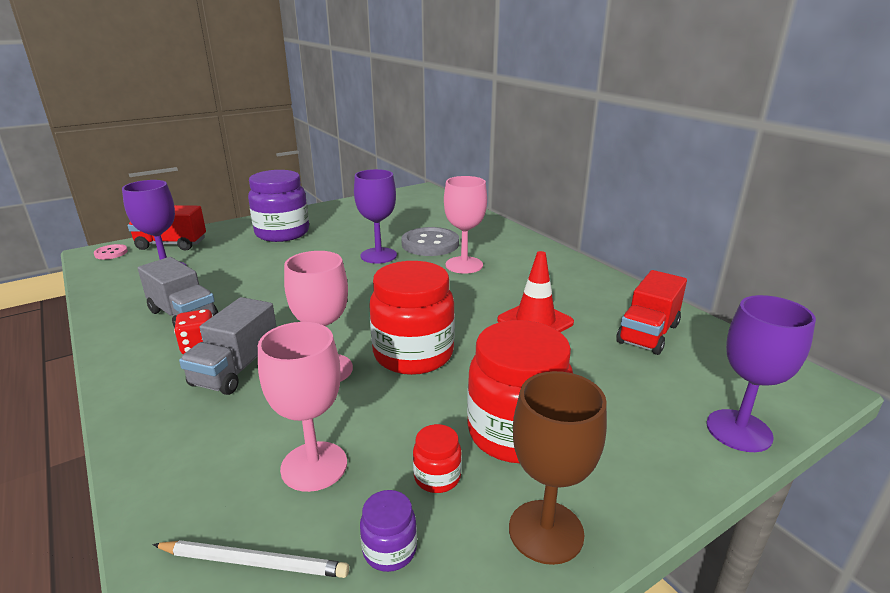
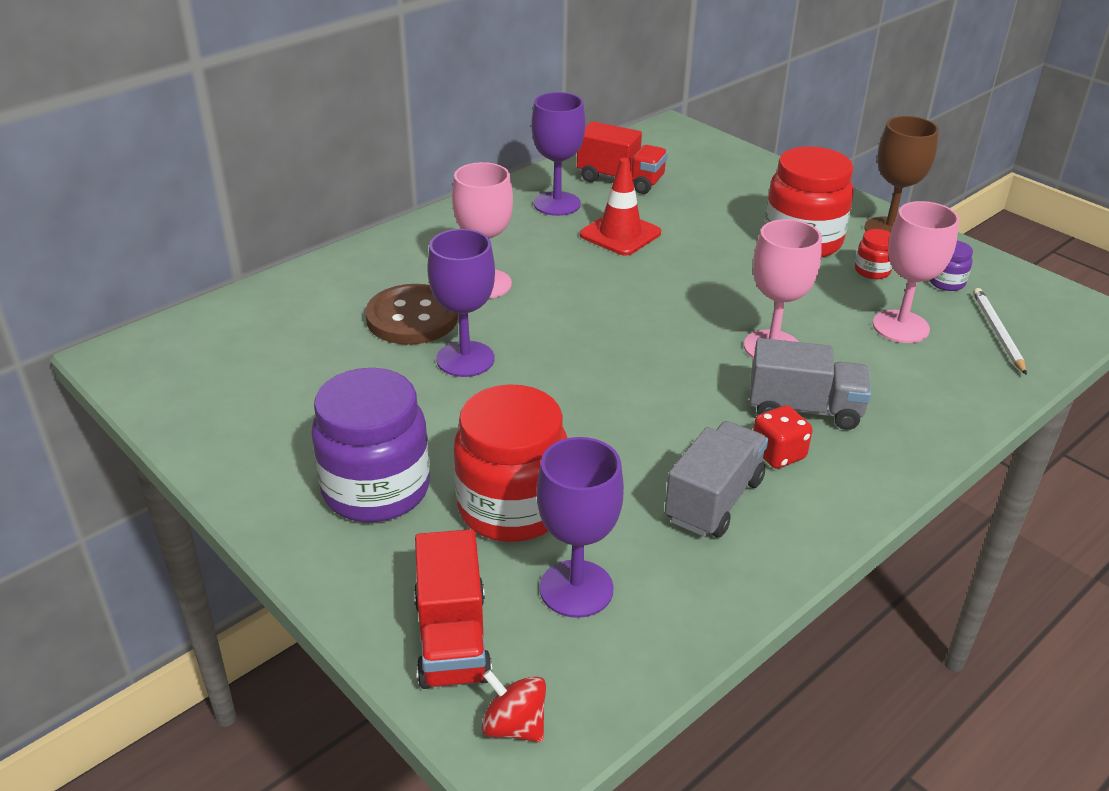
camera: 100 degrees left, 10 degrees up
(111, 253) = (514, 725): pink button -> red spinning top
(413, 354) = (717, 299): red jar -> red jar (512, 508)
(430, 244) = (412, 318): grey button -> brown button
(739, 430) = (745, 160): purple goblet -> purple goblet (557, 204)

